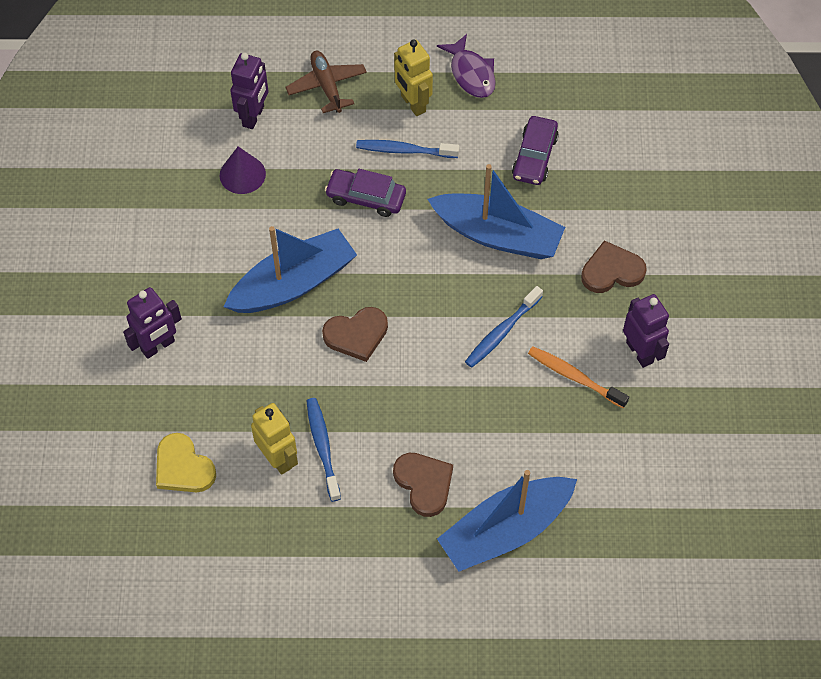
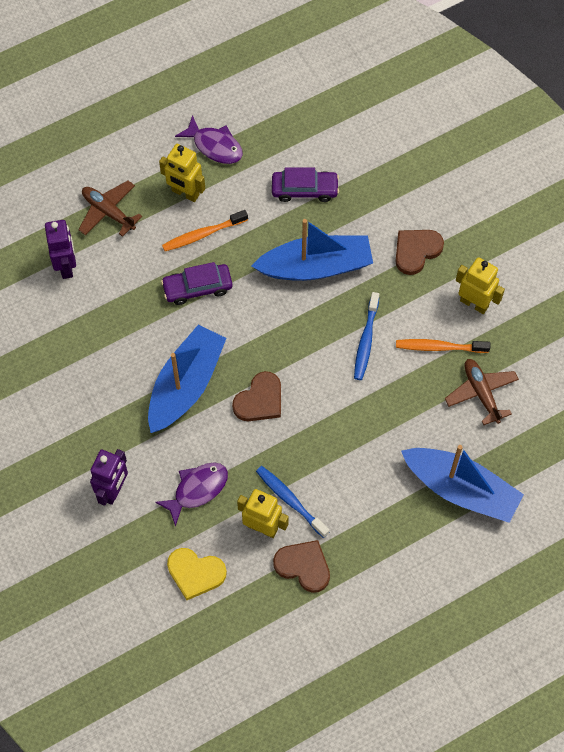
camera: 30 degrees left, 5 degrees up
(238, 388) = (197, 490): none -> purple fish
(242, 174) = (88, 318): purple cone -> none
(404, 150) = (203, 234): blue toothbrush -> orange toothbrush
(424, 483) = (381, 487): brown heart -> brown heart (303, 566)
(505, 530) = (461, 489): blue boat -> blue boat turned 90 degrees counterclockwise
(534, 157) = (304, 189): purple car -> purple car turned 75 degrees counterclockwise
(589, 445) = (481, 393): none -> brown plane
(640, 352) = (474, 303): purple robot -> yellow robot

